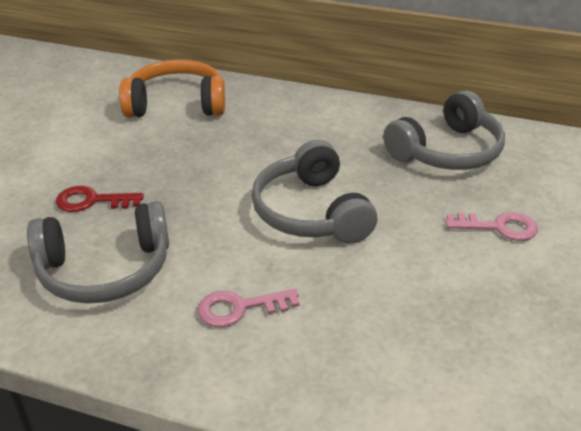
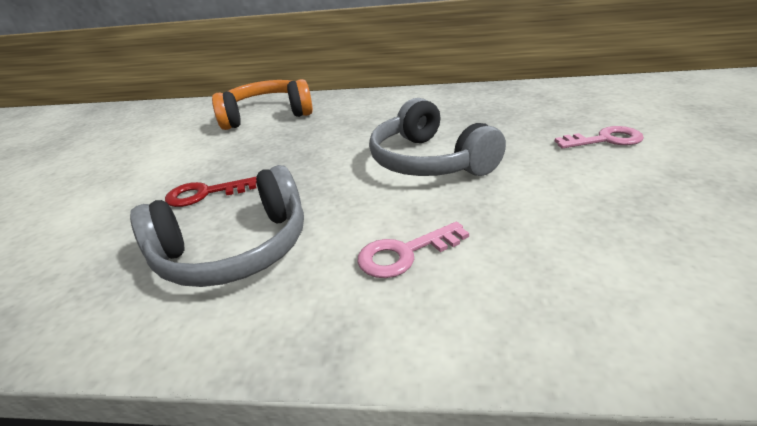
camera: 10 degrees left, 5 degrees down
(447, 151) = (516, 103): grey headphones -> none

